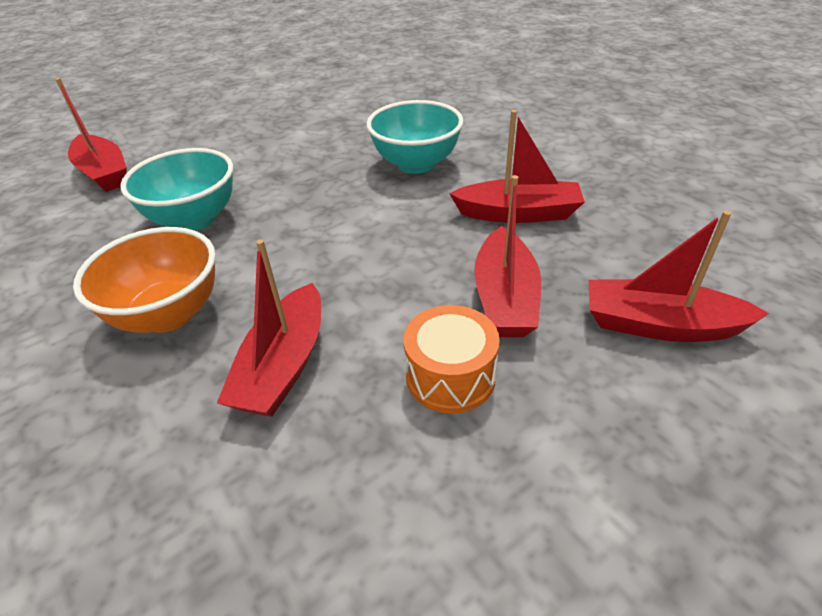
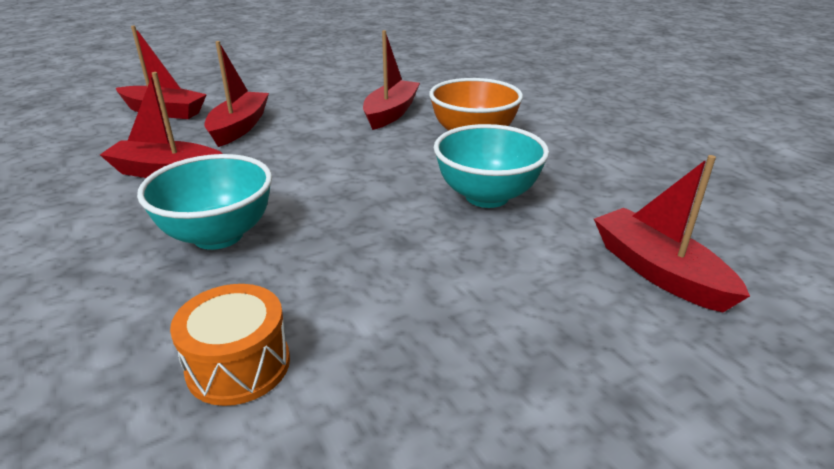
camera: 175 degrees left, 10 degrees down
(450, 376) = (299, 105): orange drum -> orange drum (238, 365)

